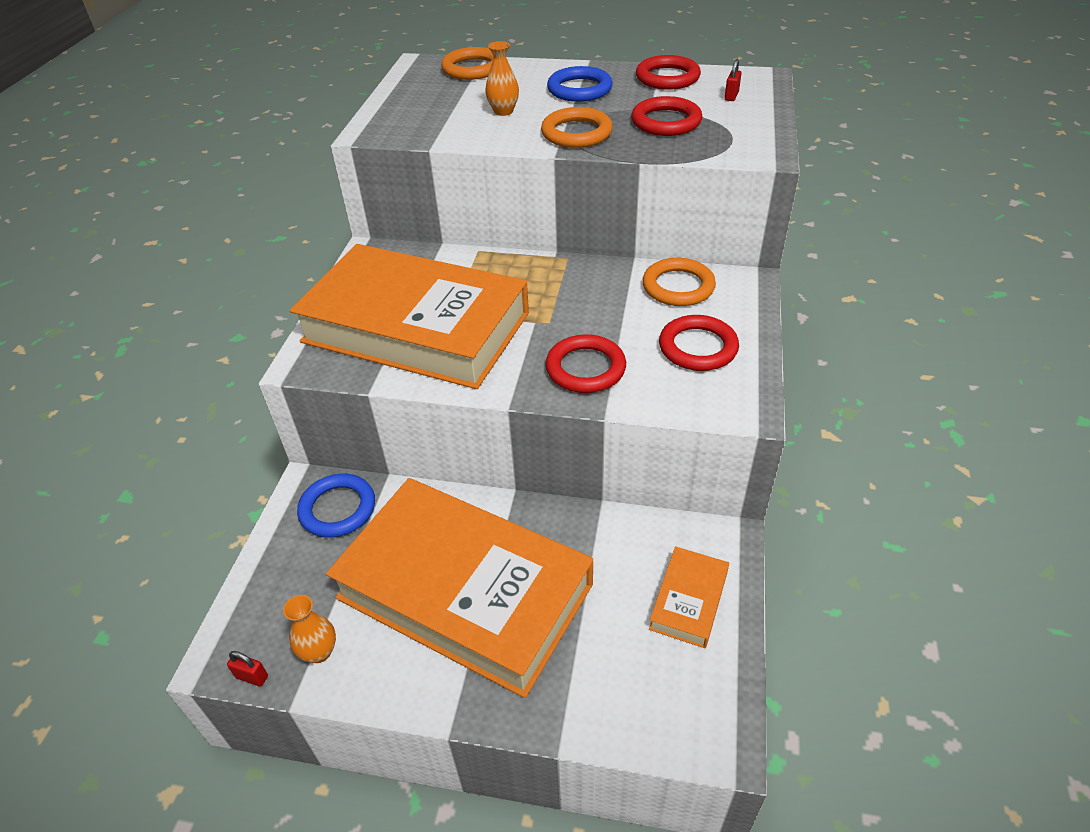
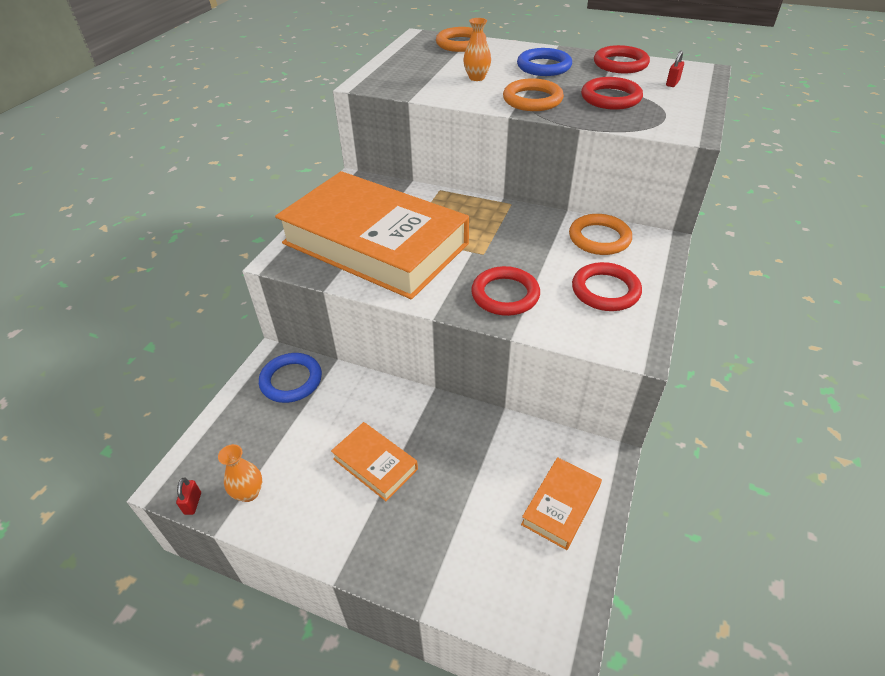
camera: 10 degrees right, 0 degrees up
(252, 677) = (193, 503): red padlock -> red padlock turned 60 degrees clockwise
(465, 591) = (375, 464): orange book -> orange book, size x0.41

